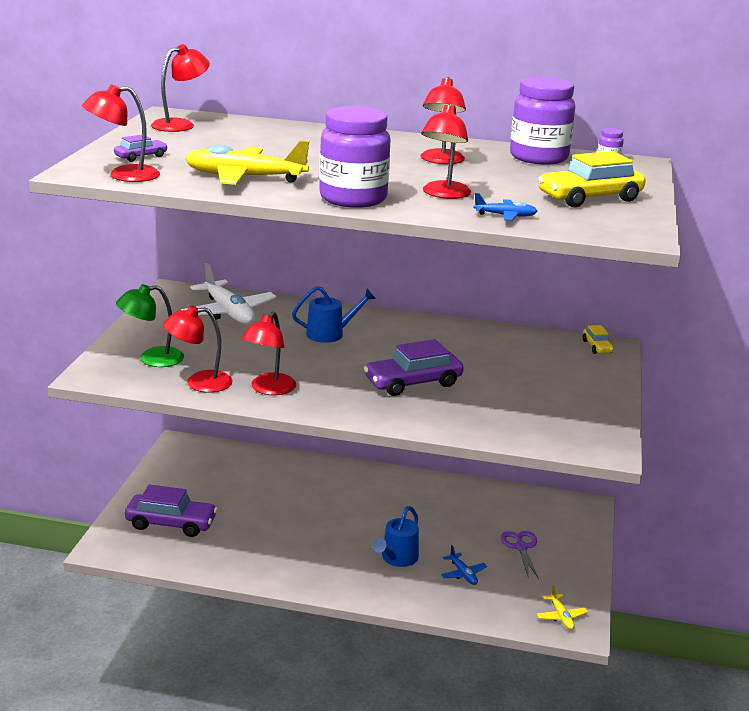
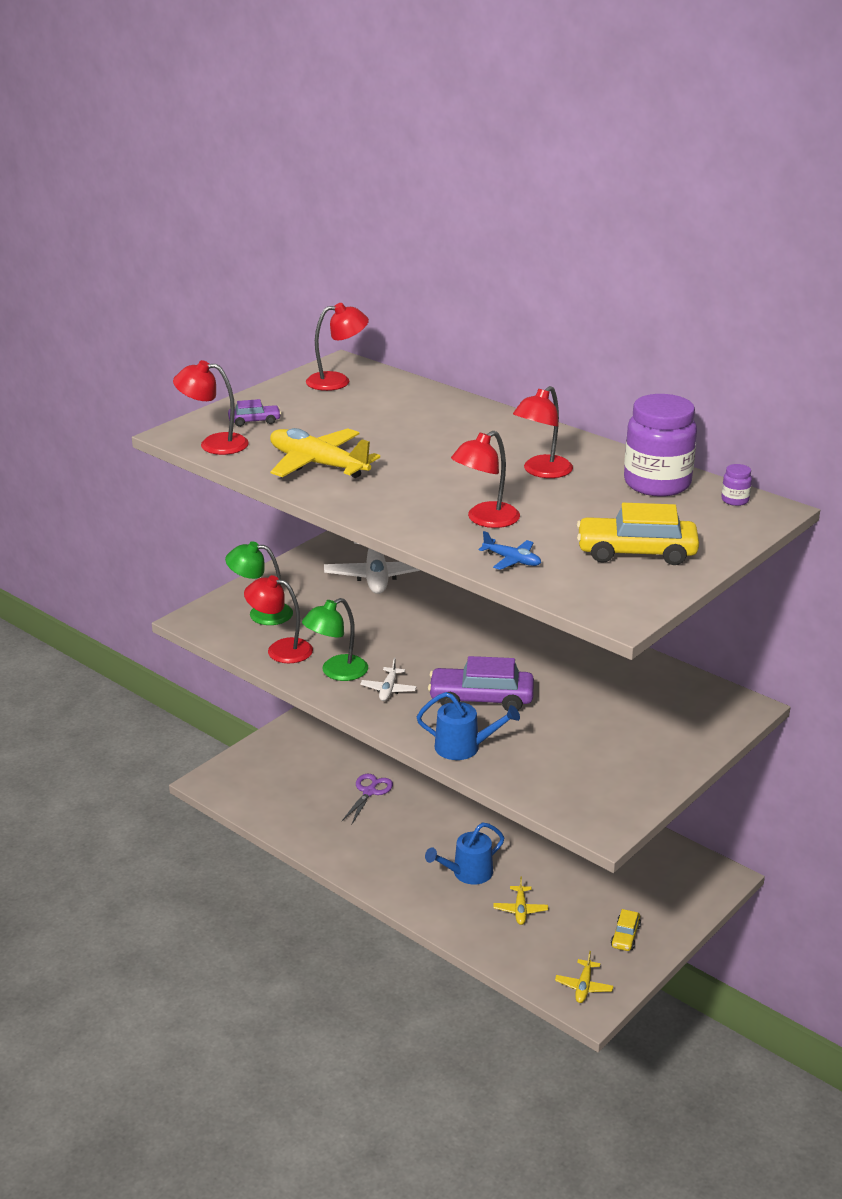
camera: 30 degrees right, 5 degrees up
(171, 523) = (284, 774): purple car -> none
(269, 389) = (336, 672): red lamp -> green lamp
(328, 392) = (388, 689): none -> white plane
(330, 334) = (452, 622): blue watering can -> blue watering can (463, 747)
(353, 198) = (388, 510): purple jar -> none
(463, 574) = (520, 910): blue plane -> yellow plane
(521, 547) = (606, 900): purple scissors -> purple scissors (369, 792)
(597, 347) = (726, 703): yellow car -> yellow car (625, 936)

